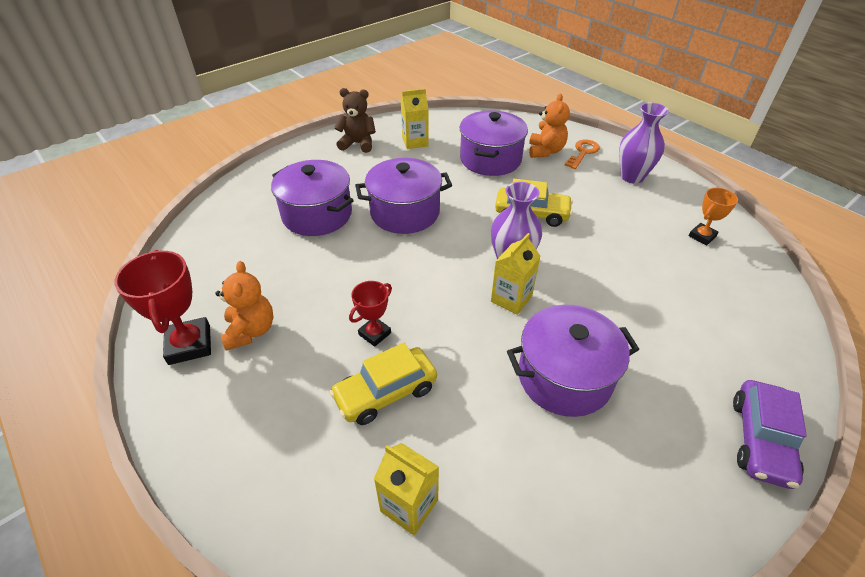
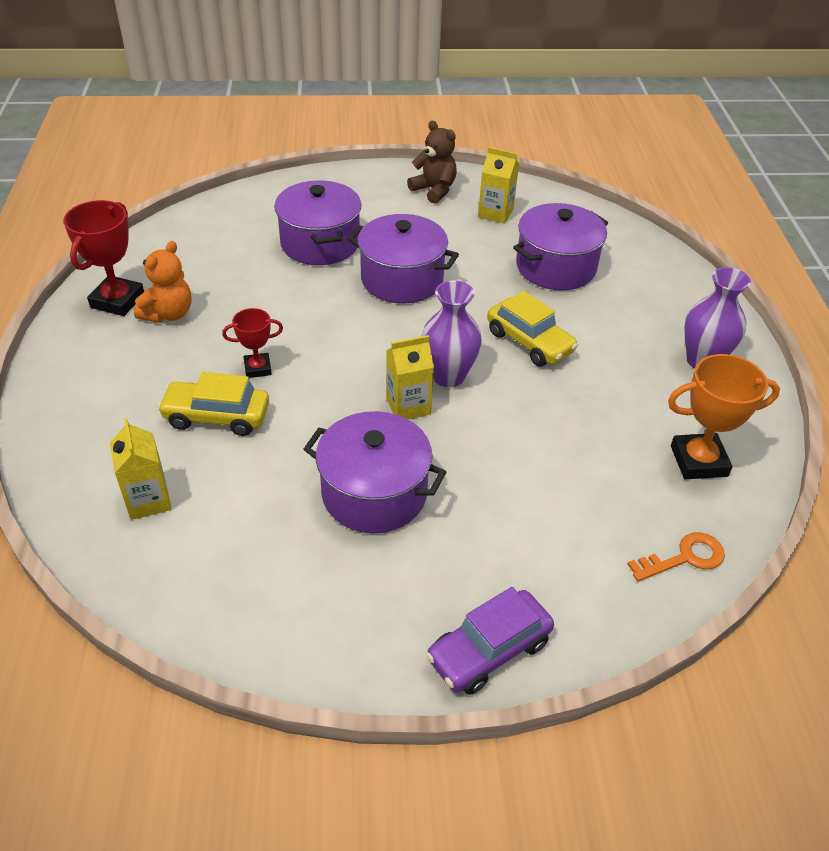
camera: 35 degrees right, 0 degrees up
(545, 151) = (632, 286): orange teddy bear -> none
(583, 153) = (677, 308): orange key -> orange key (684, 558)
(702, 236) = (698, 461): orange trophy -> orange trophy, size x1.68

